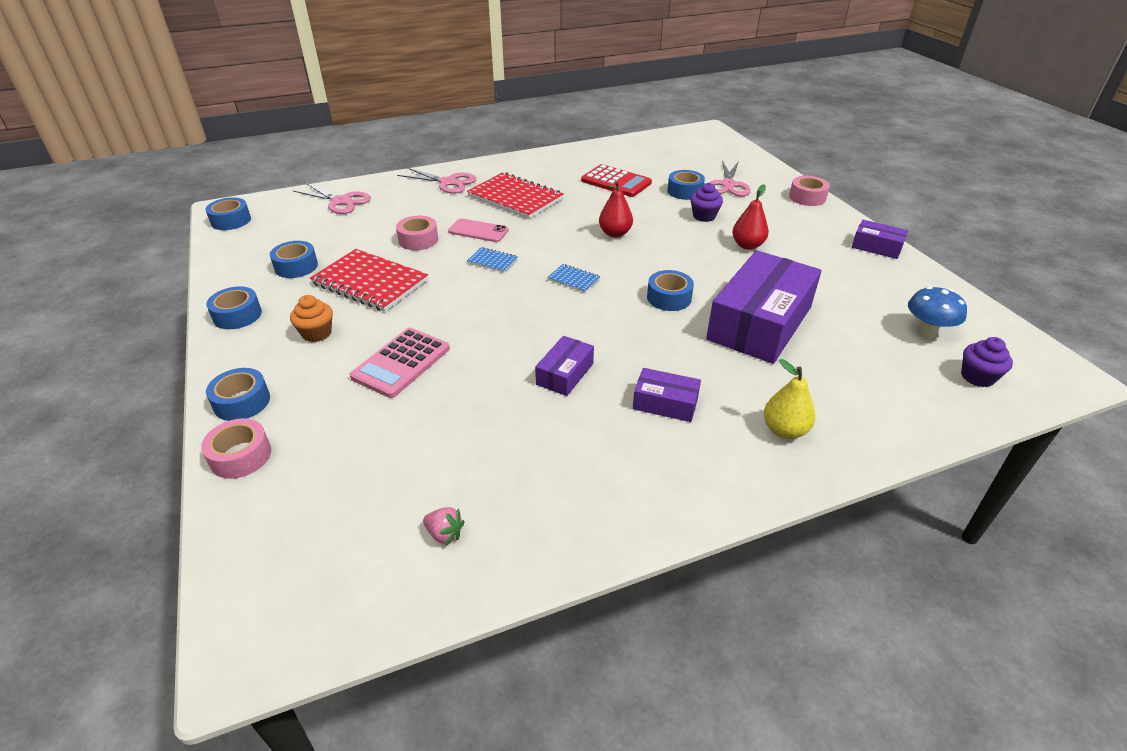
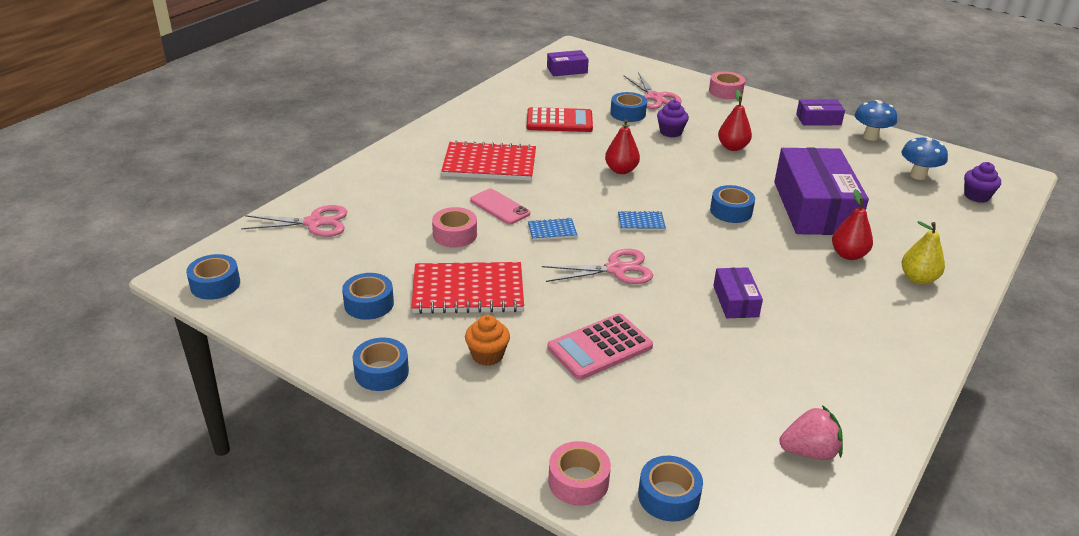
camera: 35 degrees left, 5 degrees down
(242, 402) = (510, 441): blue tape -> blue tape (668, 496)
(401, 363) = (600, 347): pink calculator -> pink calculator turned 60 degrees clockwise
(444, 534) = (809, 452): pink strawberry -> pink strawberry, size x1.62
(448, 182) = (401, 168): pink scissors -> pink scissors (616, 269)
(478, 231) = (500, 207): pink phone -> pink phone turned 60 degrees clockwise
(665, 403) = (828, 293): purple box -> purple box (567, 70)
(736, 378) = (848, 255): none -> red pear
(918, 279) = (870, 137): none -> blue mushroom

